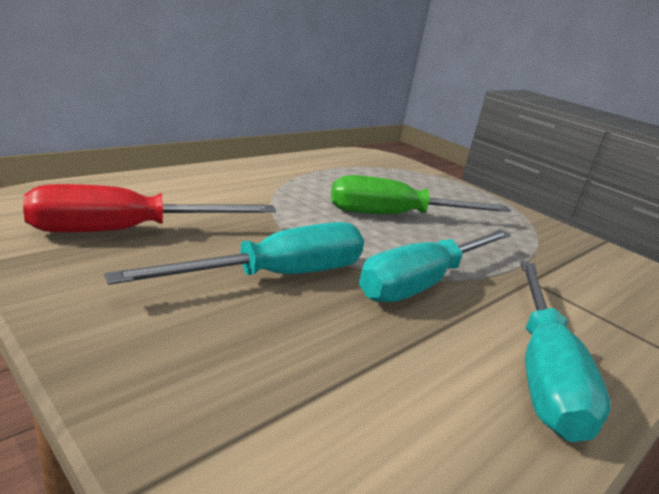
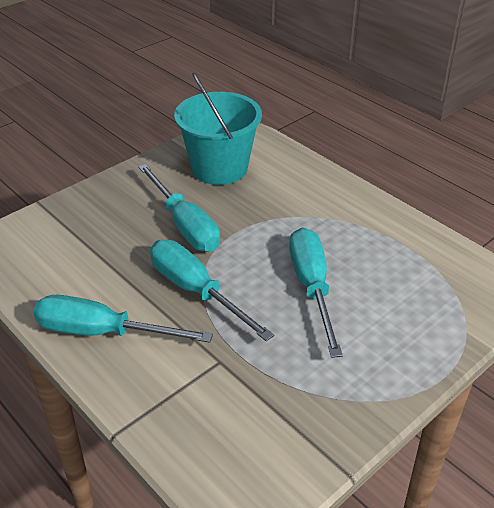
camera: 95 degrees right, 15 degrees up
(127, 231) = (219, 168): red screwdriver -> turquoise bucket
(396, 216) = (312, 287): green screwdriver -> turquoise screwdriver

